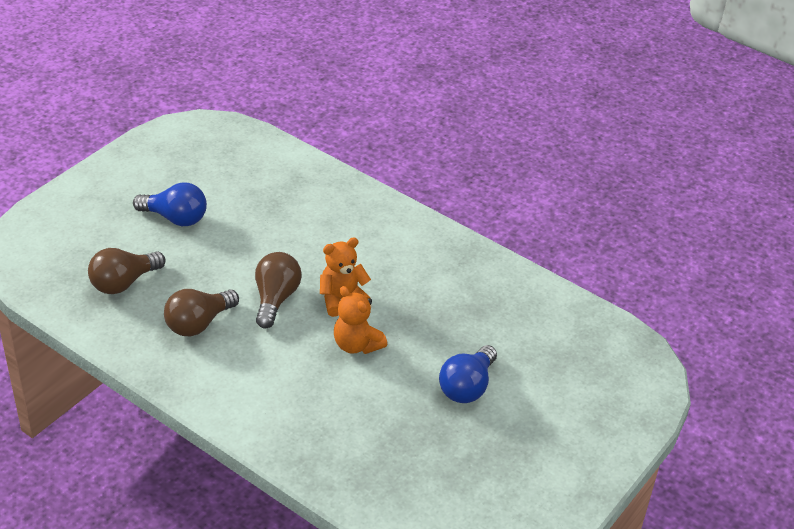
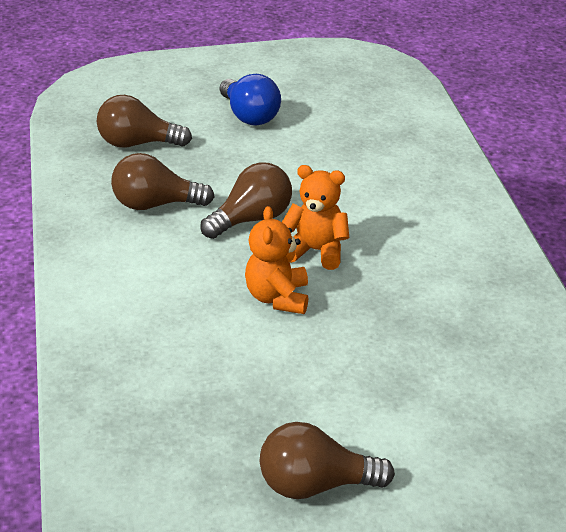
camera: 45 degrees right, 5 degrees down
(467, 387) = (344, 401): blue light bulb -> none
(507, 444) = (315, 485): none -> brown light bulb

